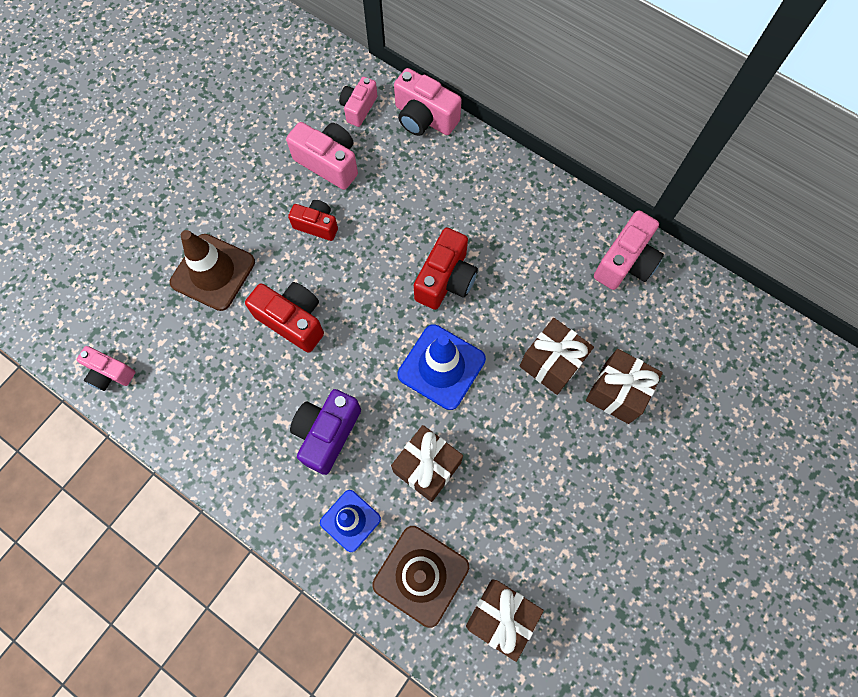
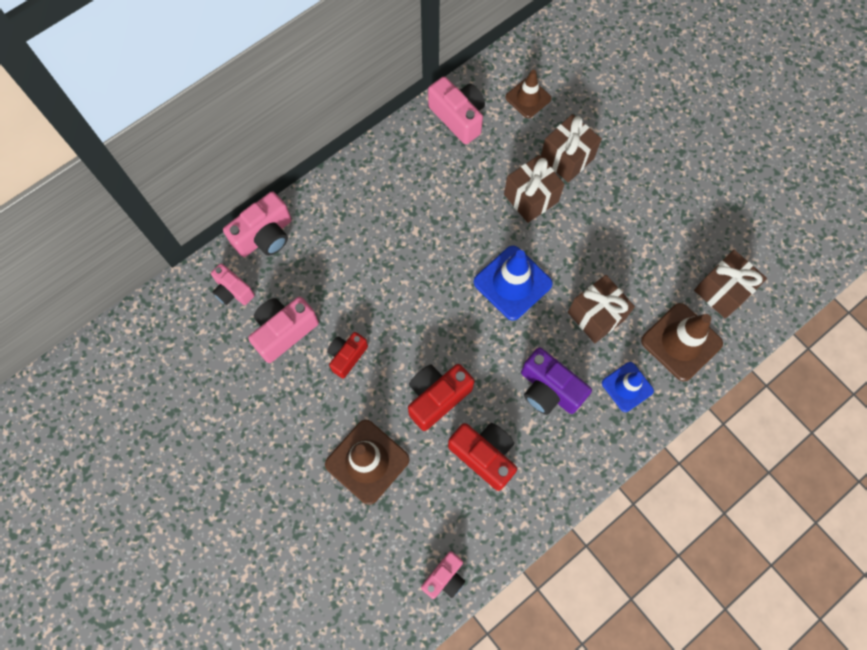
camera: 75 degrees left, 0 degrees up
(446, 280) = (434, 259): red camera -> red camera (484, 455)
(680, 331) = (528, 98): none -> brown traffic cone

